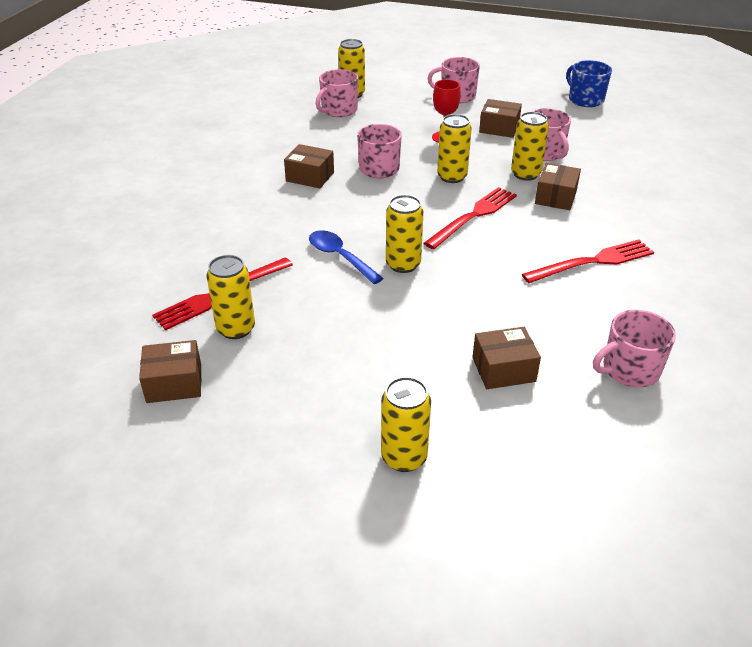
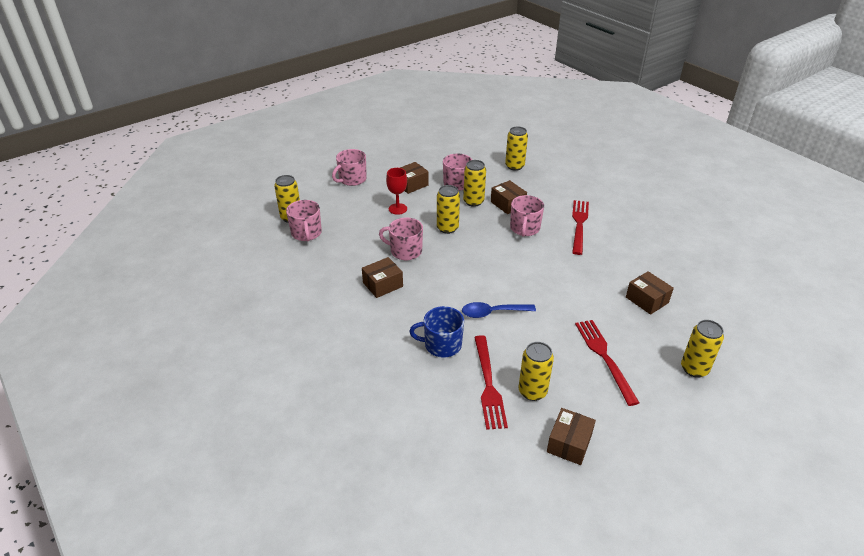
camera: 55 degrees left, 0 degrees up
(403, 264) = (523, 291): yellow can -> yellow can (514, 166)
(473, 216) = (498, 241): red fork -> red fork (604, 357)
(503, 369) = (647, 300): brown box -> brown box turned 60 degrees counterclockwise
(585, 99) = (415, 140): blue mug -> blue mug (442, 345)
(629, 370) = (673, 260): pink mug -> pink mug (524, 228)

